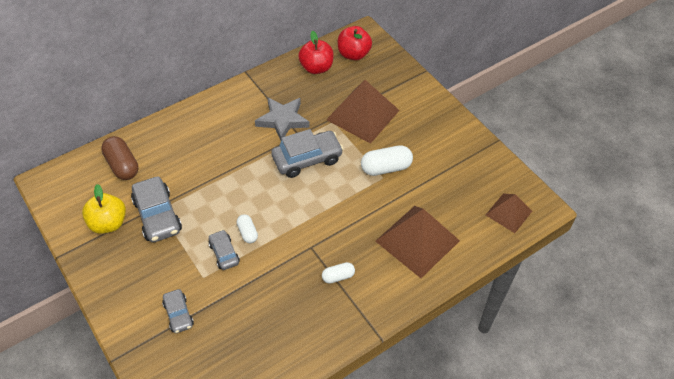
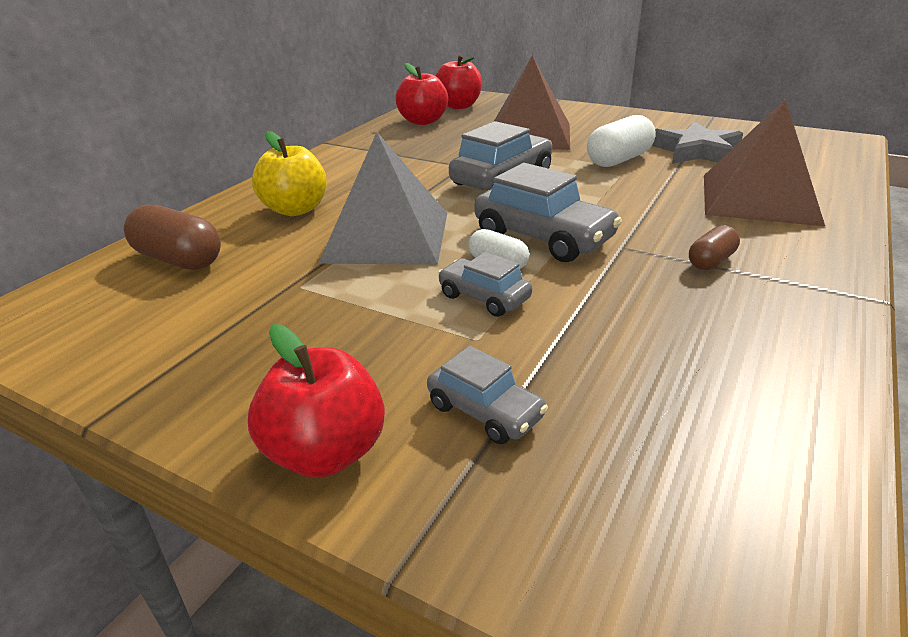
camera: 25 degrees left, 20 degrees down
(108, 223) = (197, 333): yellow apple -> yellow apple (295, 209)
(120, 306) = (326, 452): none -> red apple
(157, 216) = (302, 294): grey car -> grey car (543, 238)
(216, 188) = (387, 236): none -> grey pyramid
(282, 120) = (424, 161): grey star -> grey star (696, 151)
(338, 276) = (711, 261): white capsule -> brown capsule
(508, 213) = (820, 152): brown pyramid -> none

